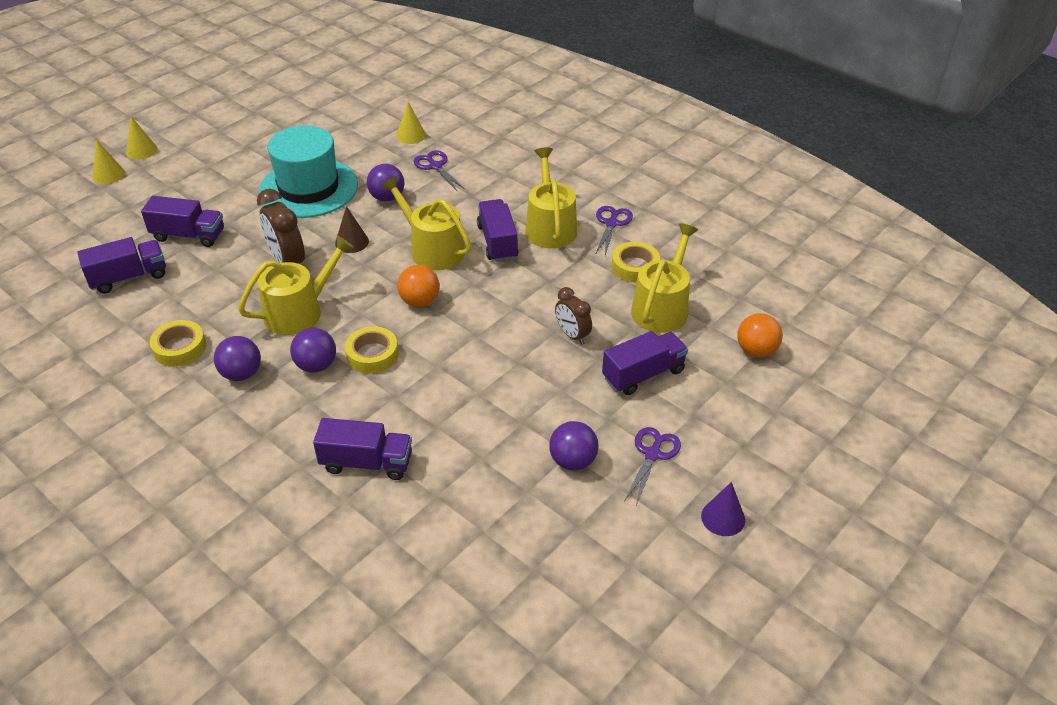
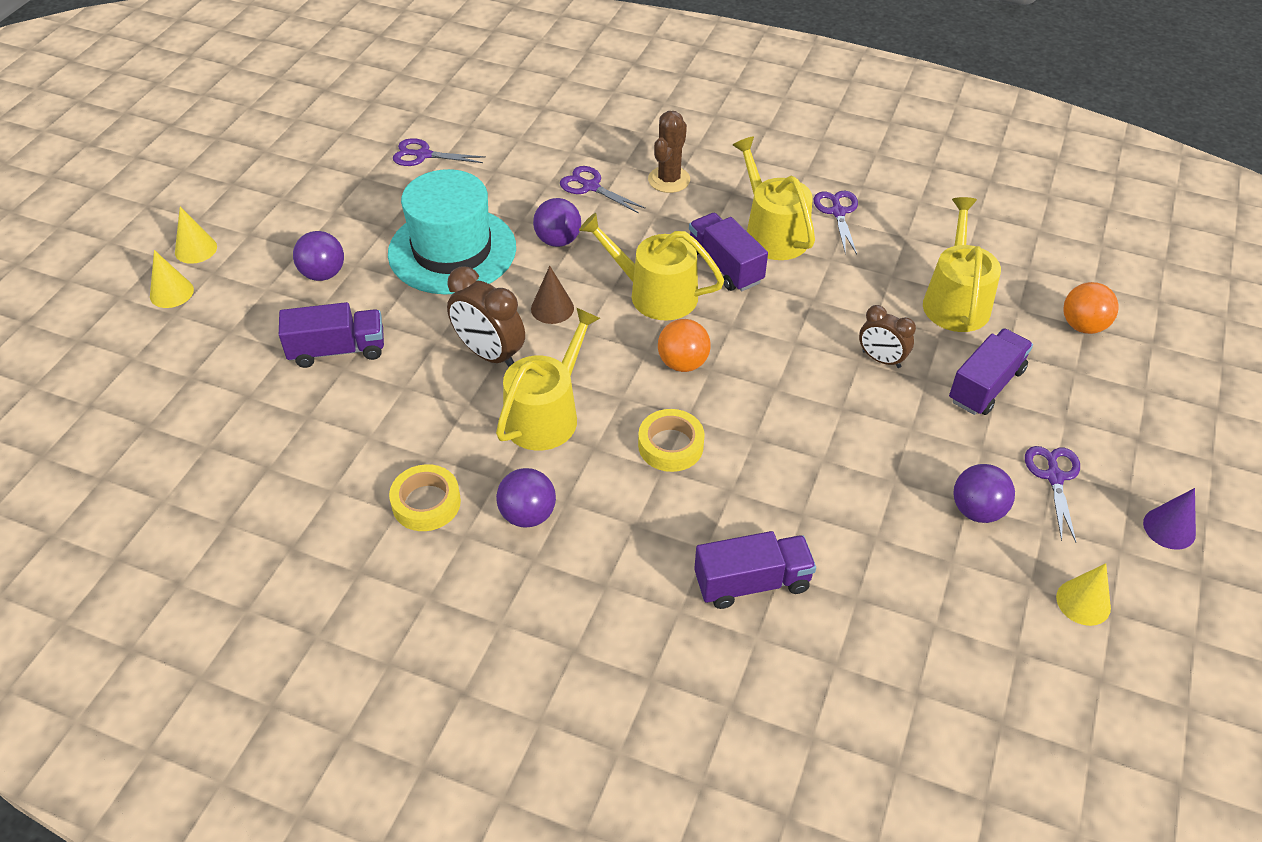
camera: 20 degrees left, 5 degrees up
(129, 277) = (295, 427): purple truck -> none
(316, 365) = (612, 478): purple ball -> purple ball (323, 274)
(331, 121) = (423, 155): none -> purple scissors
(411, 135) = (535, 153): yellow cone -> yellow cone (1083, 602)
(497, 173) = (669, 180): none -> brown cactus
(635, 267) = (896, 259): yellow tape -> none

